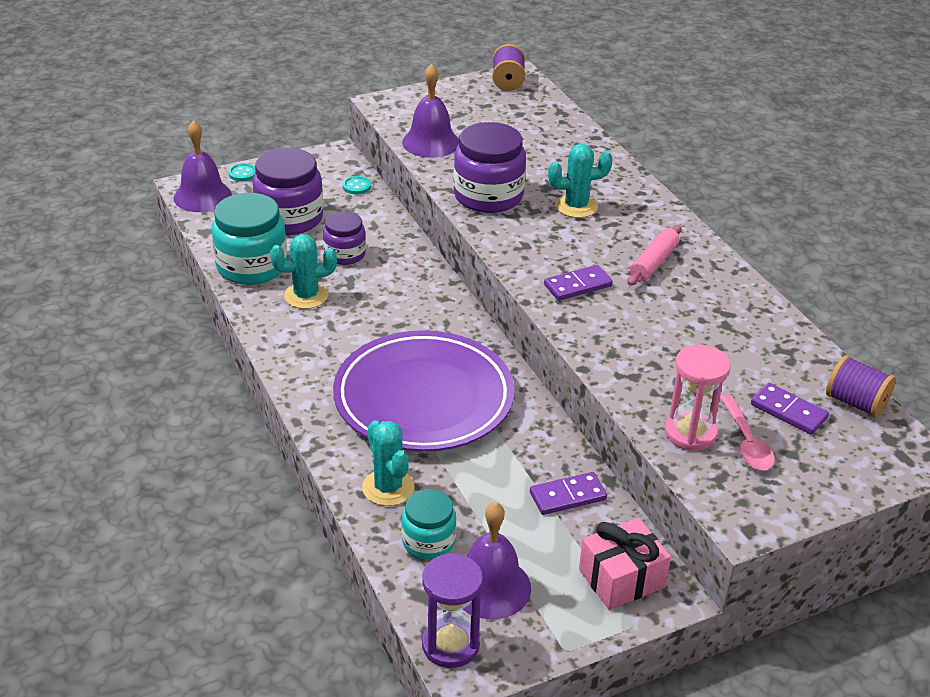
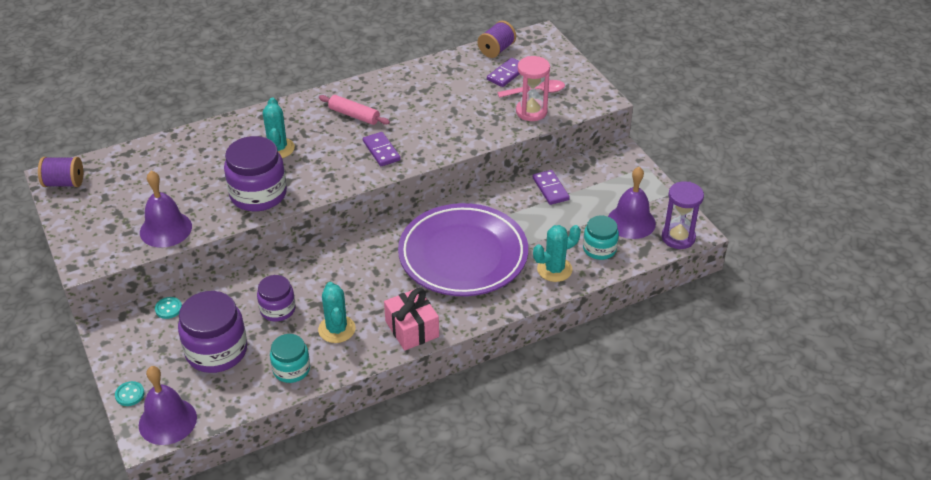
camera: 90 degrees left, 5 degrees up
(252, 266) = (291, 369): turquoise jar -> turquoise jar, size x0.59
(621, 578) = (614, 170): pink gift -> pink gift (412, 329)

